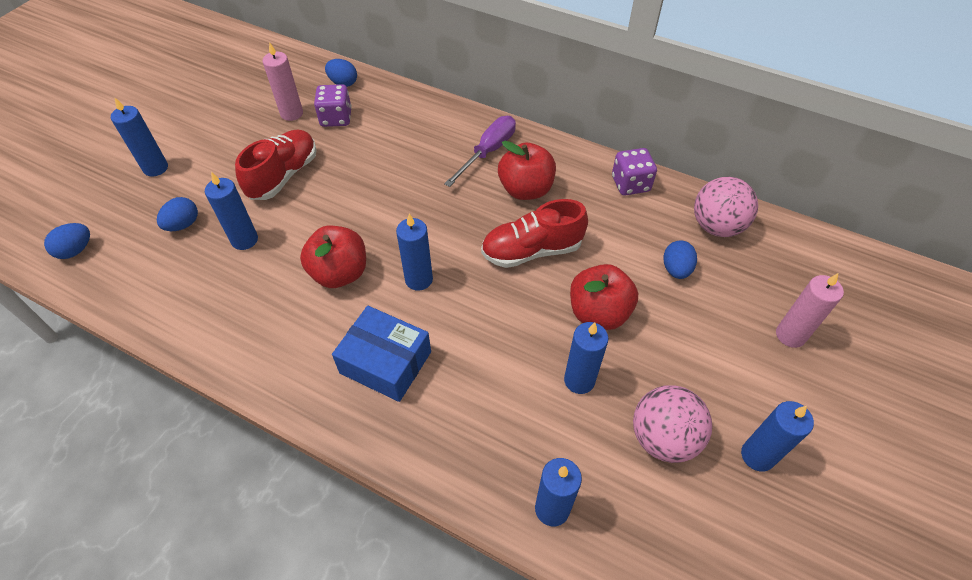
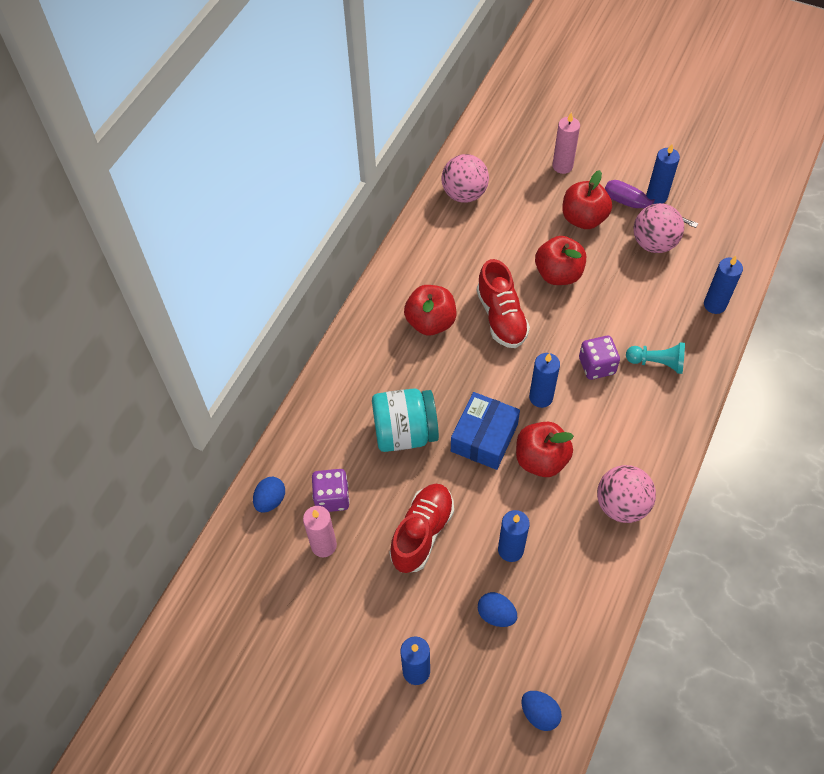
camera: 90 degrees left, 5 degrees up
(265, 344) = (621, 505): none -> pink ball
(283, 176) = (422, 533): red shoe -> red shoe turned 90 degrees clockwise
(385, 362) = (624, 413): blue box -> blue box (484, 437)
(393, 166) = (405, 433): none -> turquoise jar
(455, 411) = (657, 363): none -> turquoise pawn
(488, 152) = (381, 353): purple screwdriver -> purple screwdriver (637, 207)
(579, 380) = (618, 288): blue candle -> none
(630, 184) = (420, 246): purple dice -> purple dice (596, 366)
(676, 269) = (511, 223): blue egg -> none
(697, 351) = (583, 219): none -> red apple

